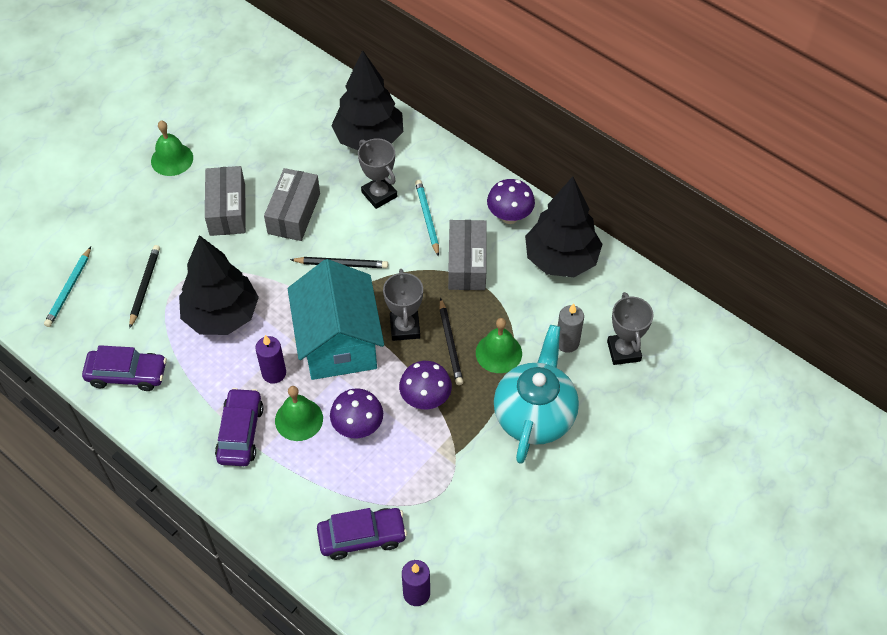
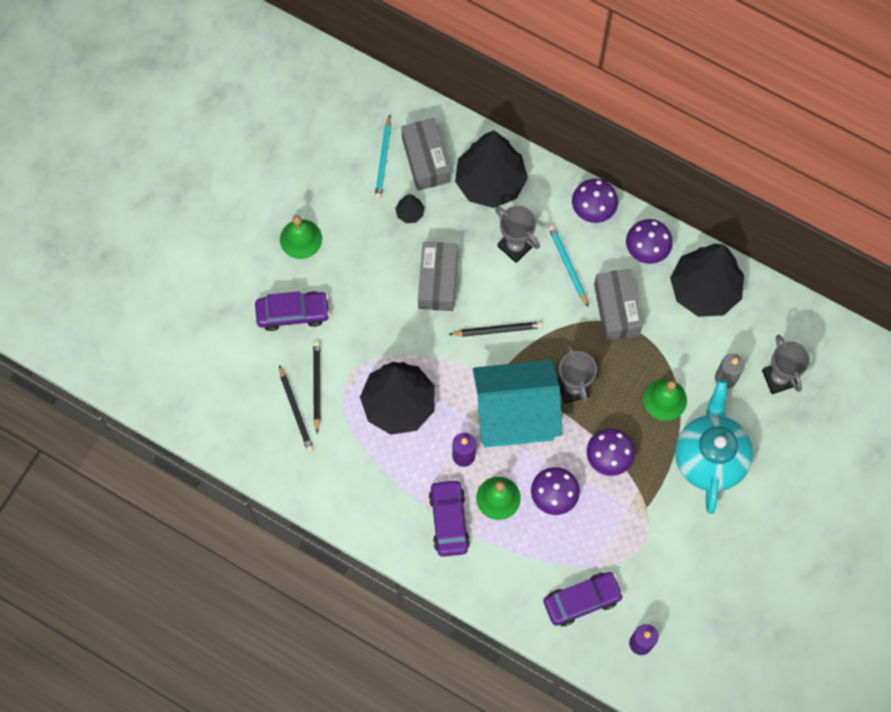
camera: 10 degrees left, 15 degrees up
(69, 289) = (245, 401): turquoise pencil -> turquoise pencil (383, 160)
(127, 374) = (328, 480): purple car -> purple car (293, 313)
(227, 210) = (372, 288): grey box -> grey box (426, 160)
(284, 153) = (410, 213): none -> black tree
(338, 343) = (515, 414): turquoise house -> turquoise house turned 75 degrees counterclockwise
(450, 344) = (619, 398): black pencil -> black pencil (296, 411)
(464, 175) = (593, 210): none -> purple mushroom

